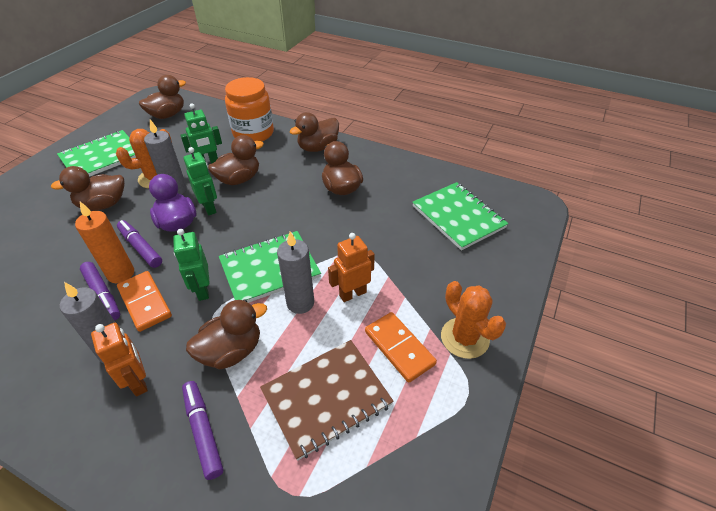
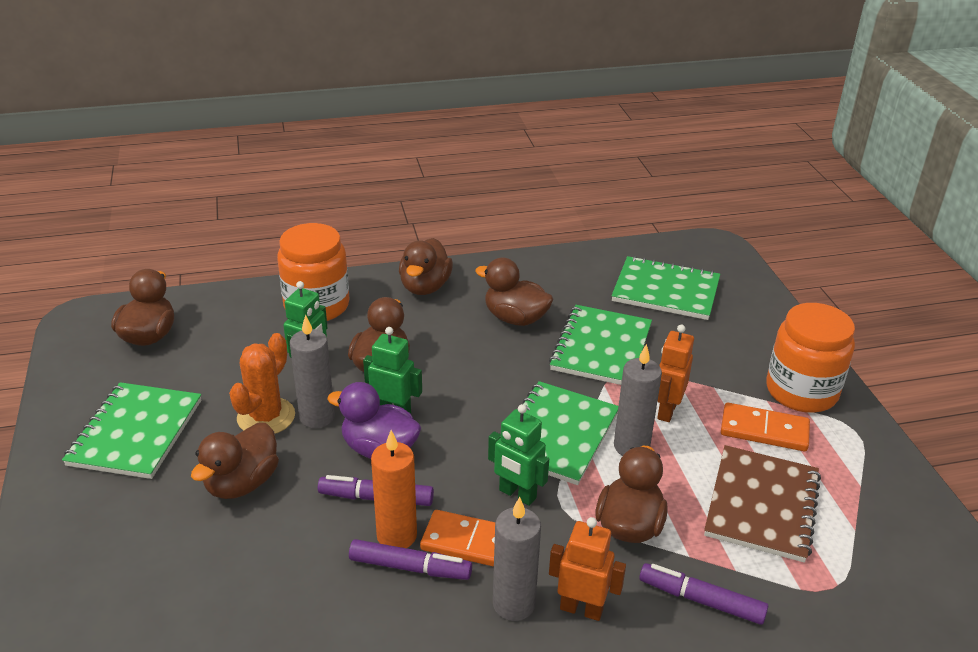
camera: 40 degrees left, 10 degrees down
(367, 231) = (601, 348): none -> green notebook
(464, 338) = (801, 391): orange cactus -> orange jar

